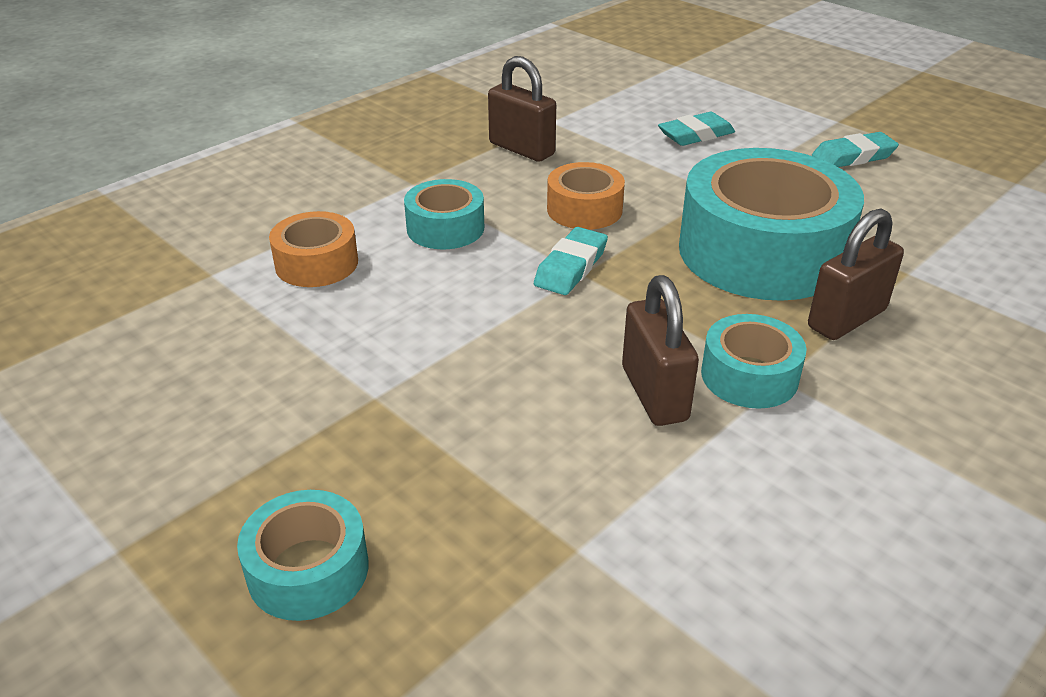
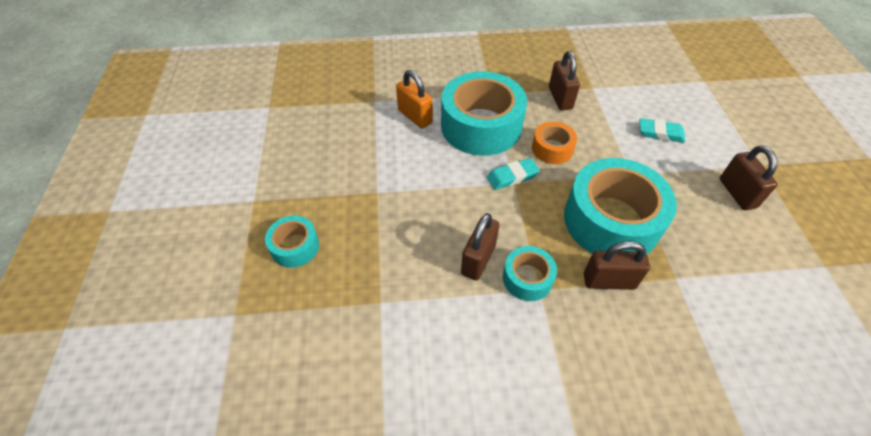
camera: 40 degrees right, 15 degrees up
(316, 263) = (415, 116): orange tape -> orange padlock
(445, 228) = (481, 126): turquoise tape -> turquoise tape, size x2.05
(853, 156) = (737, 193): turquoise eraser -> brown padlock

